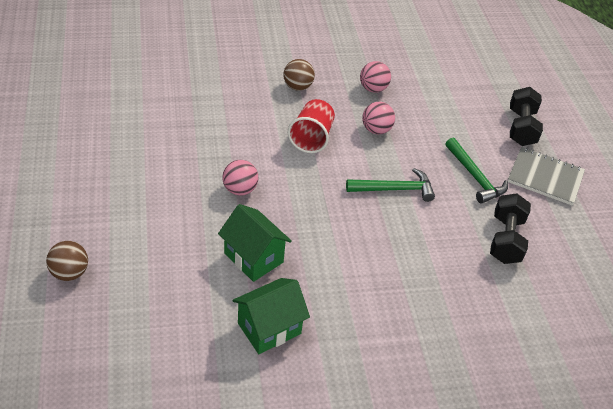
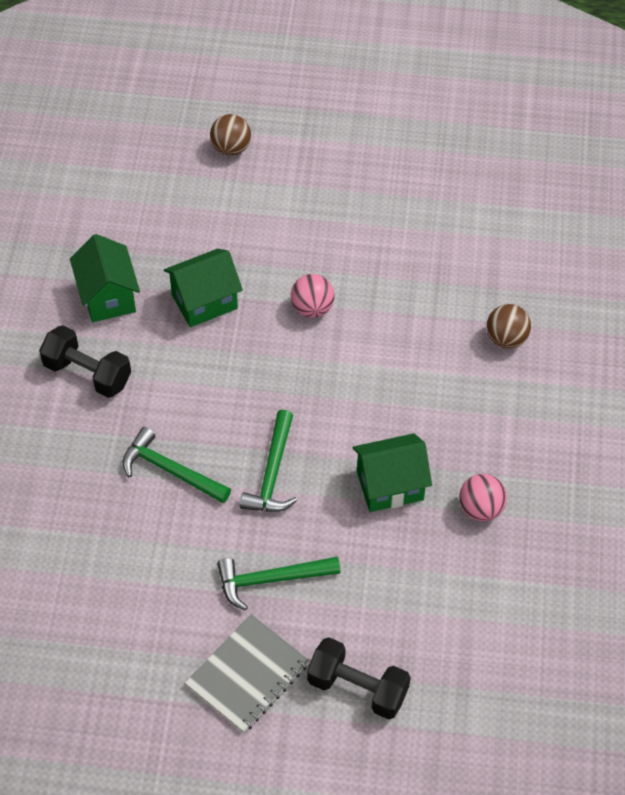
camera: 110 degrees right, 10 degrees up
(297, 87) = (498, 413): brown ball -> brown ball (506, 338)
(311, 138) = (388, 404): red cup -> none
(376, 130) = (390, 486): pink ball -> green house
(420, 247) = (170, 470): none -> green hammer
(505, 240) = (153, 573): black dumbbell -> black dumbbell (87, 373)

